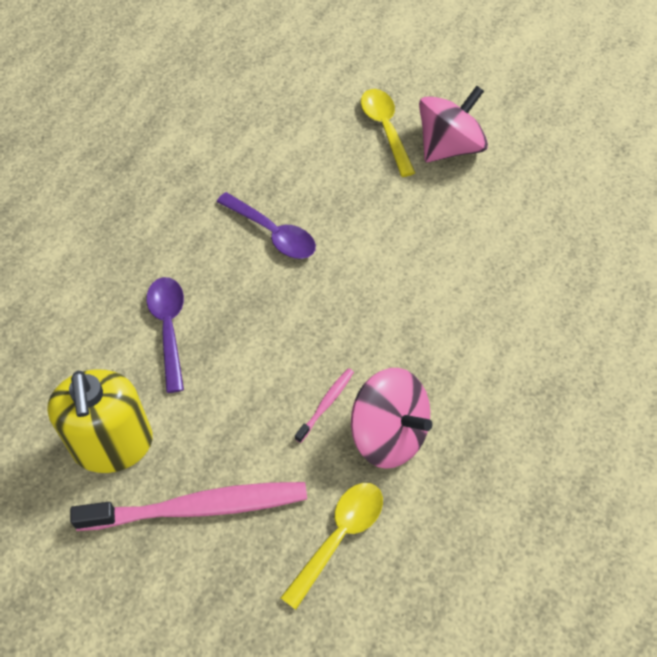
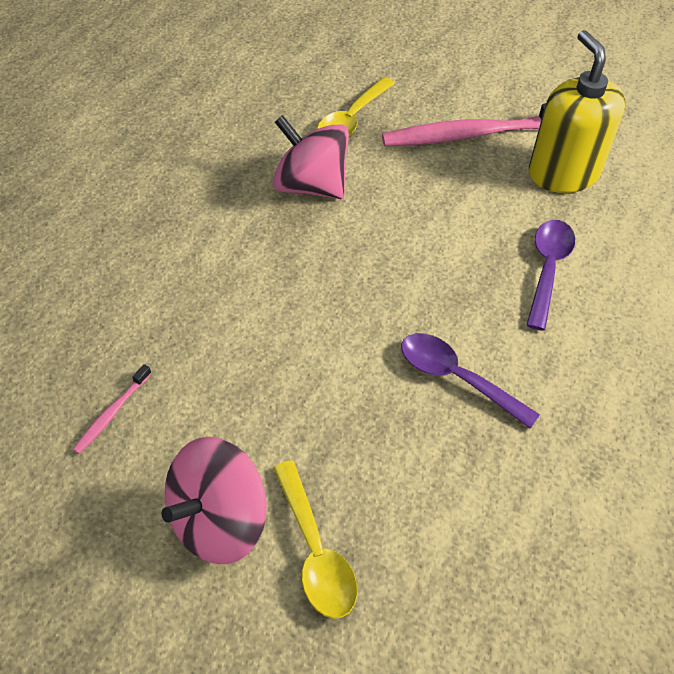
camera: 175 degrees right, 5 degrees down
(169, 328) = (547, 269): purple spoon -> purple spoon turned 150 degrees counterclockwise
(326, 404) = (372, 207): pink toothbrush -> pink toothbrush (111, 413)

